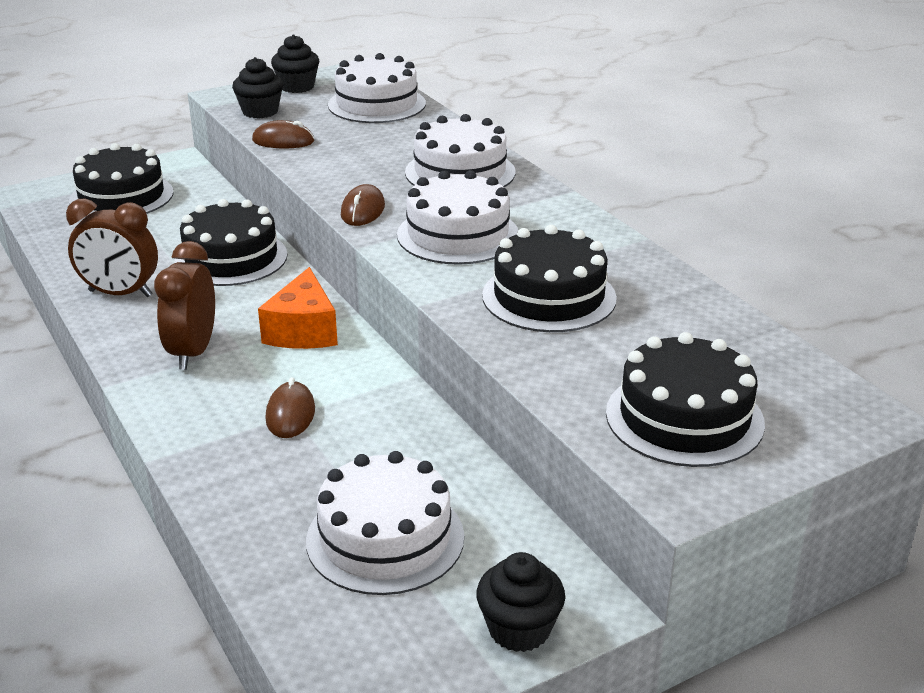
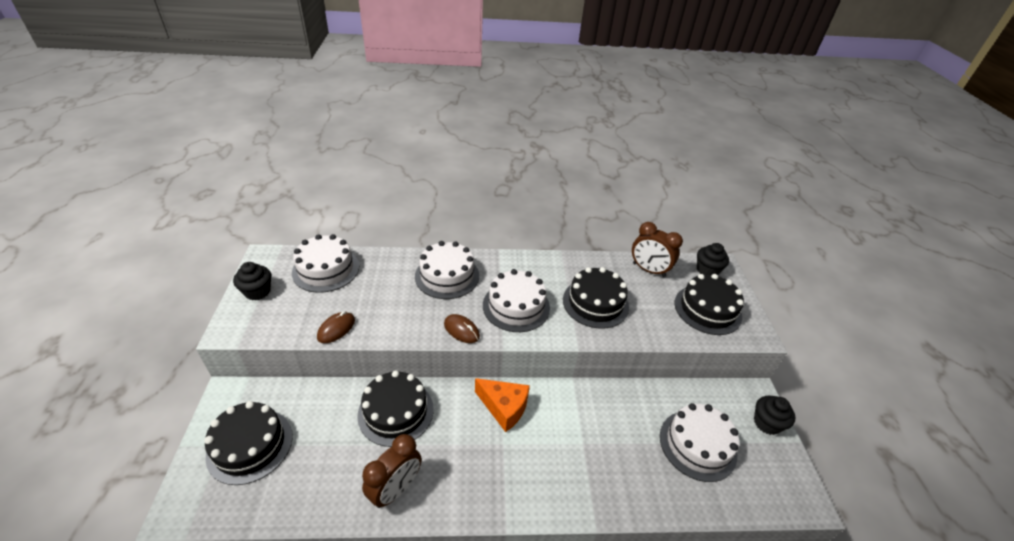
camera: 65 degrees left, 10 degrees up
(193, 352) = (495, 470): brown clock -> brown clock (648, 270)
(260, 112) = (278, 323): black cupcake -> black cupcake (707, 270)
(290, 414) = (583, 444): brown mouse -> none

